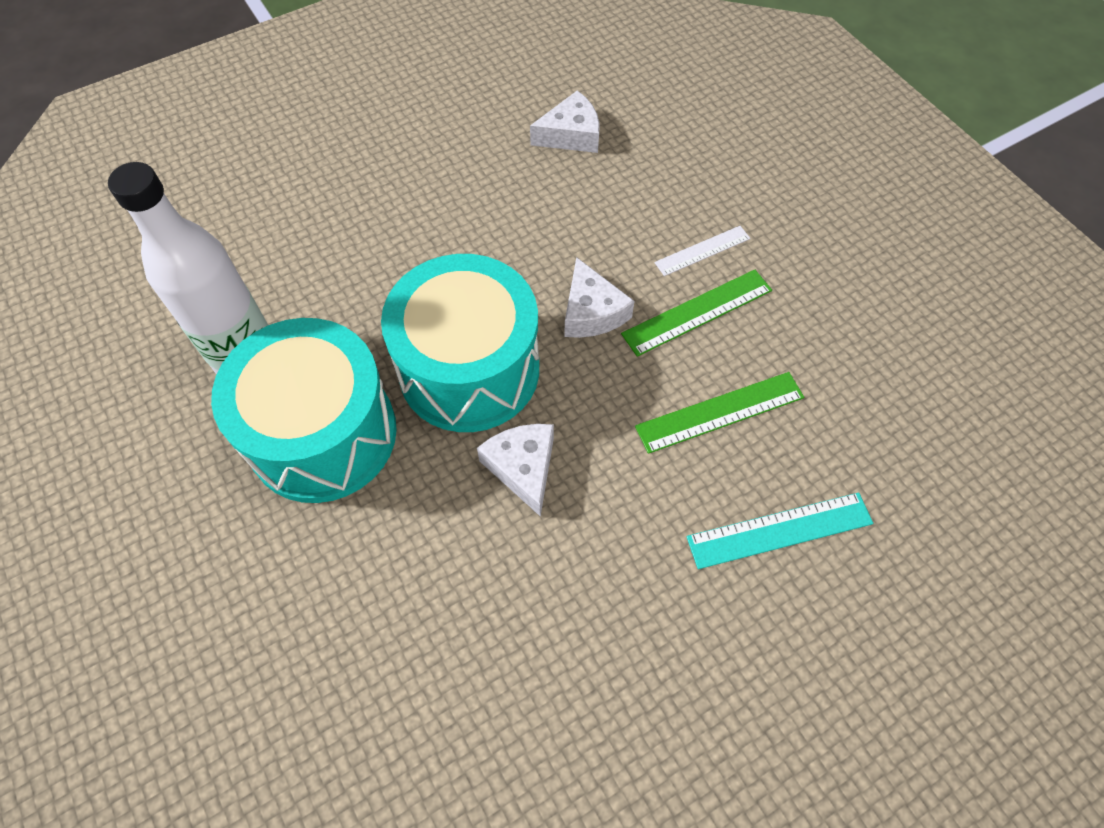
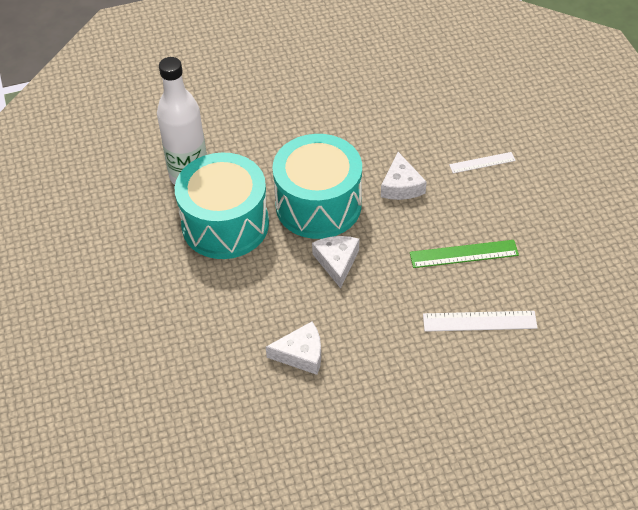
camera: 15 degrees right, 10 degrees down
(571, 135) = (417, 80): white cheese -> white cheese (301, 354)
(697, 312) = (467, 197): green ruler -> none
(779, 530) = (479, 321): turquoise ruler -> white ruler

